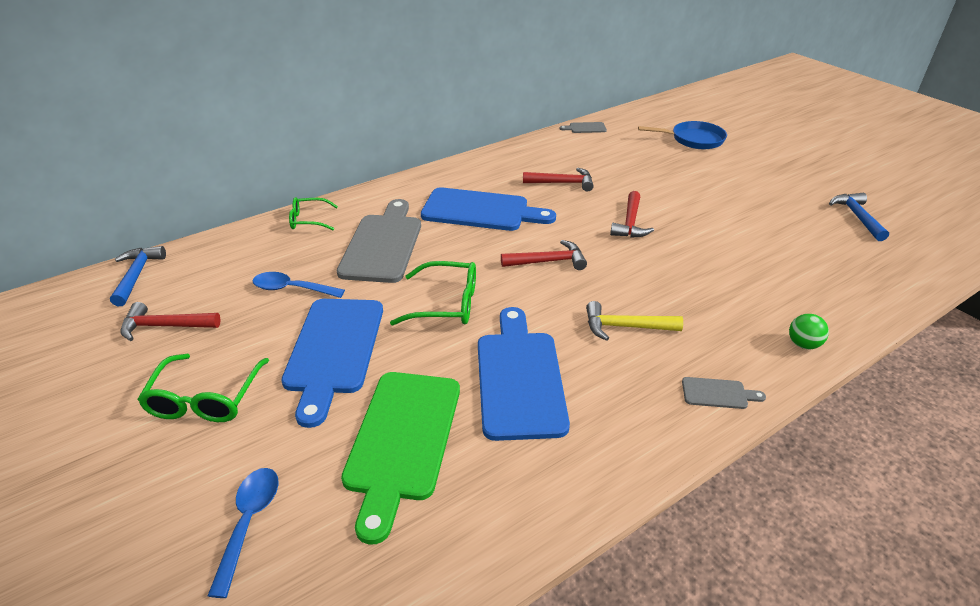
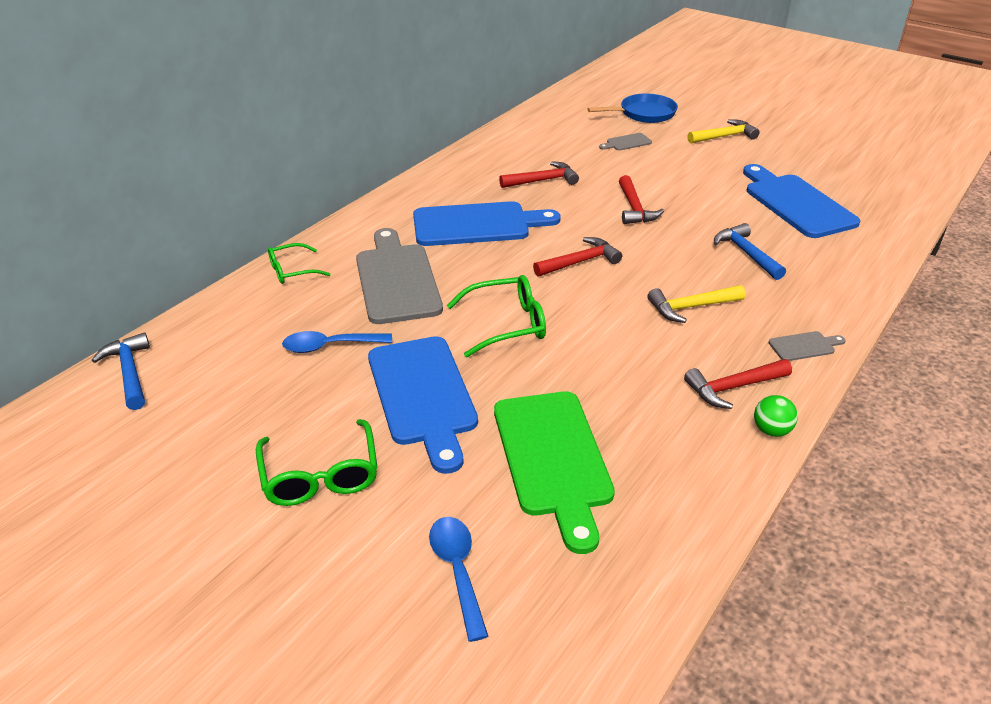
camera: 20 degrees left, 0 degrees up
(165, 326) = (212, 417): red hammer -> red hammer (733, 387)
(519, 378) = (625, 376): blue cutting board -> blue cutting board (796, 204)
(585, 128) = (528, 118): grey cutting board -> grey cutting board (627, 142)
(760, 172) = (724, 136): none -> yellow hammer
(803, 344) = (849, 288): green ball -> green ball (771, 430)
(857, 217) = (831, 164): blue hammer -> blue hammer (746, 253)

